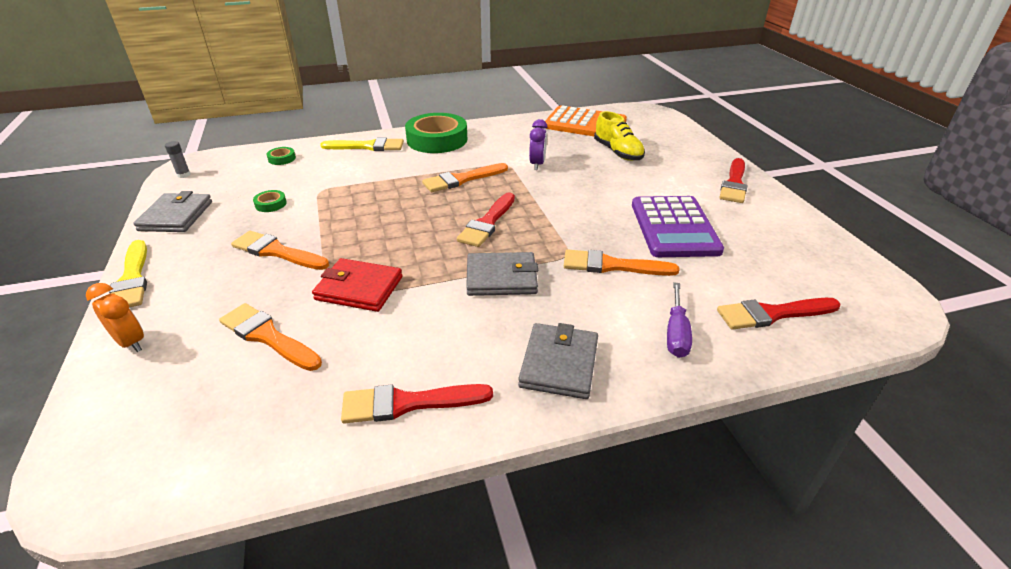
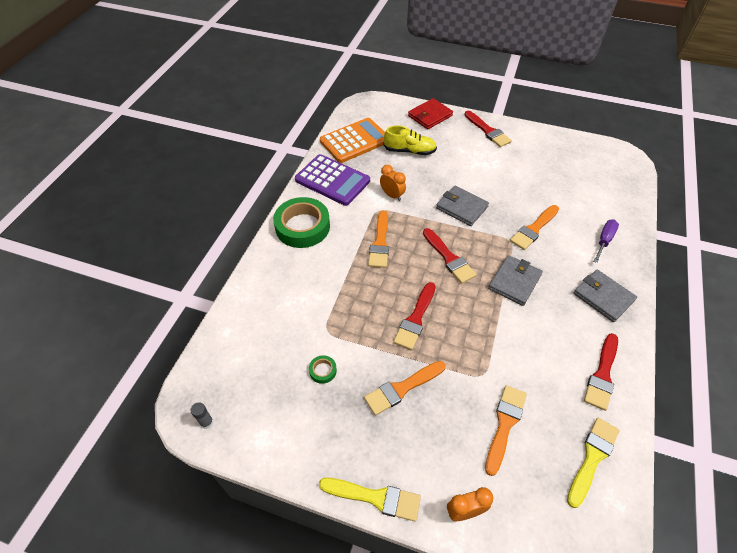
camera: 55 degrees left, 15 degrees up
(176, 216) = (289, 445): grey wallet -> grey wallet (461, 207)
(267, 336) = (504, 424): orange brush -> orange brush turned 135 degrees clockwise
(282, 159) = (242, 337): green tape -> none
(359, 288) = (481, 356): red wallet -> red wallet (430, 116)
(368, 146) = (273, 272): yellow brush -> yellow brush (592, 457)
(537, 164) = (392, 195): purple clock -> orange clock
(674, 227) = (514, 182): purple calculator -> purple calculator (332, 180)
(676, 333) = (604, 240): purple screwdriver -> purple screwdriver turned 105 degrees counterclockwise
(772, 314) = (609, 198): red brush -> red brush (415, 319)

